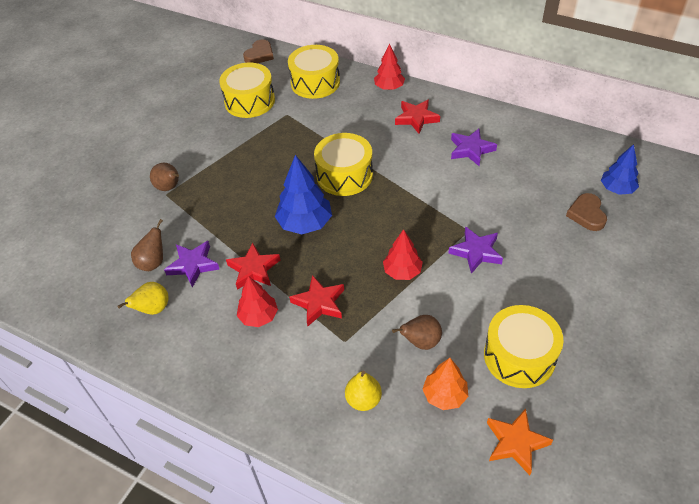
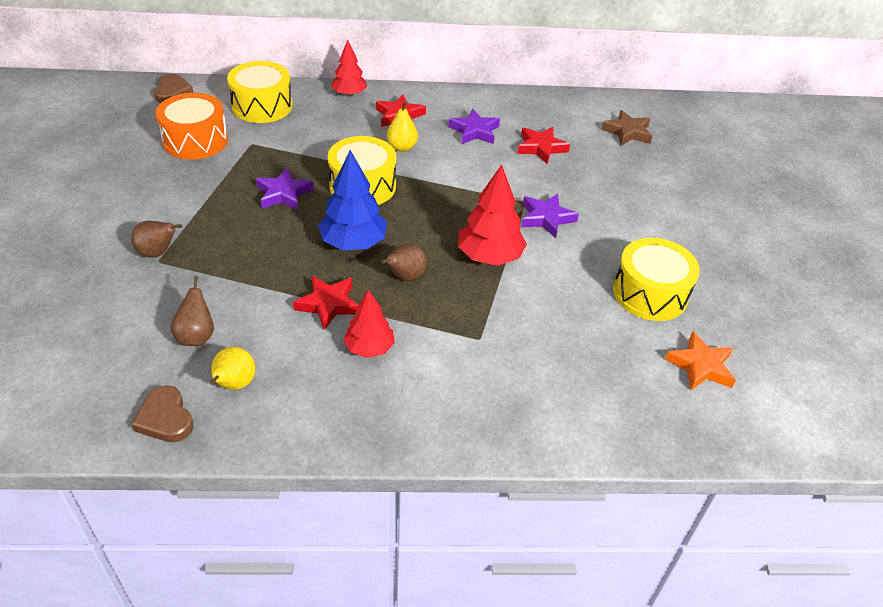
camera: 35 degrees left, 5 degrees down
(193, 265) = (251, 323): purple star -> purple star (283, 194)
(249, 101) = (195, 140): yellow drum -> orange drum
(319, 303) = (426, 313): red star -> red star (541, 148)
(363, 400) = (539, 385): yellow pear -> yellow pear (402, 147)
(402, 271) = (489, 257): red tree -> red tree, size x1.53
(421, 342) = (554, 313): brown pear -> brown pear (405, 277)
(444, 395) = (611, 351): orange tree -> none
(587, 214) = (618, 159): brown heart -> brown heart (165, 418)
(617, 189) = (627, 132): blue tree -> brown star

